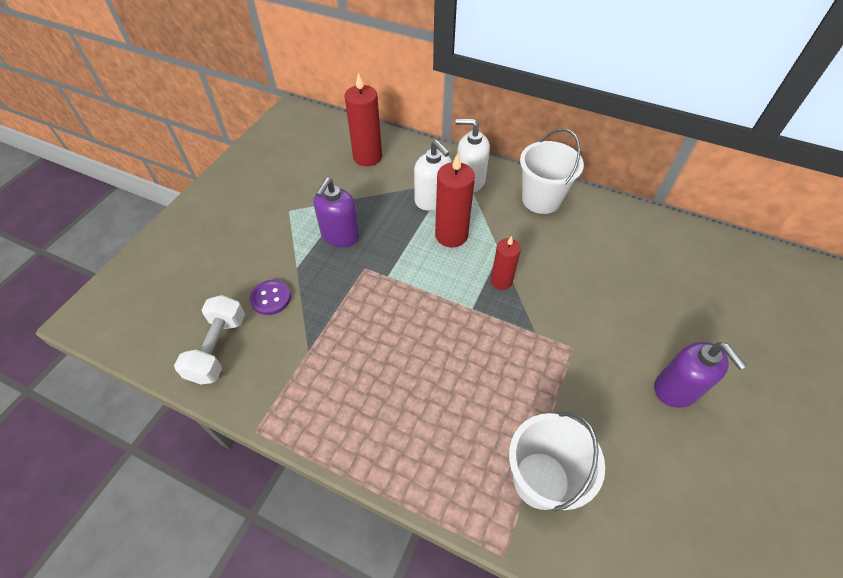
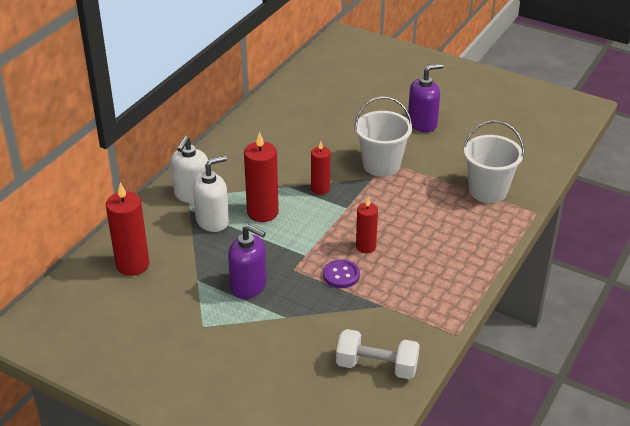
camera: 85 degrees left, 15 degrees down
(271, 298) = (322, 333): purple button -> purple button (341, 275)
(405, 330) = (366, 247): none -> red candle
(541, 199) = (229, 155): white bucket -> white bucket (381, 165)

